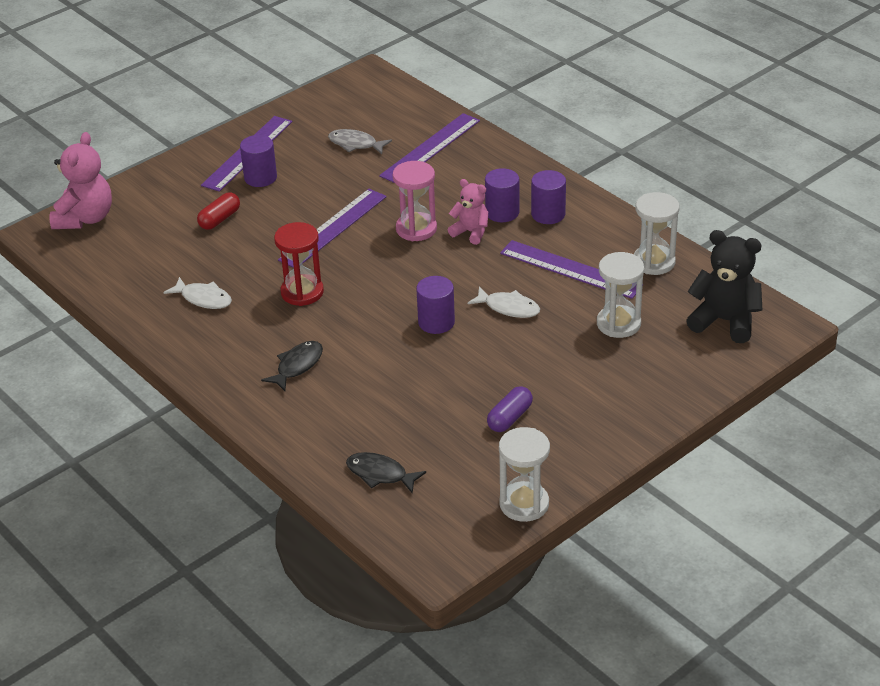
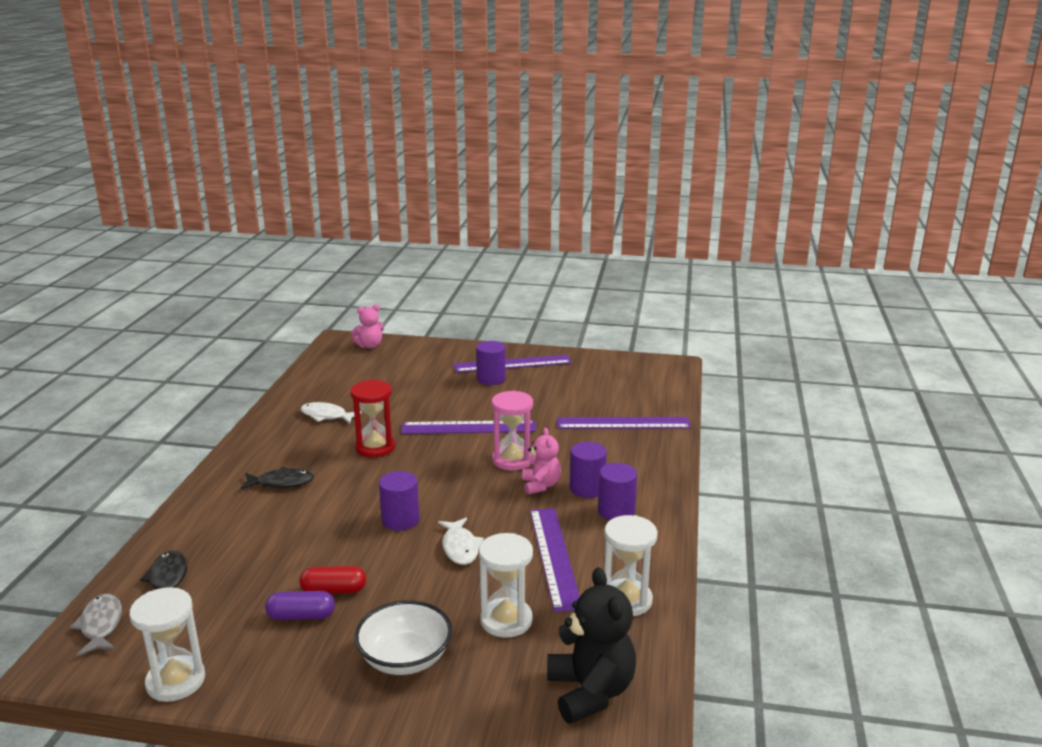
camera: 50 degrees right, 15 degrees down
(85, 218) = (370, 346): pink teddy bear -> pink teddy bear, size x0.61
(203, 299) = (326, 416): white fish -> white fish turned 120 degrees clockwise
(219, 219) = (424, 385): red capsule -> red capsule (334, 590)
(355, 144) = (581, 394): grey fish -> grey fish (101, 625)
(611, 386) = (405, 658): none -> white bowl

